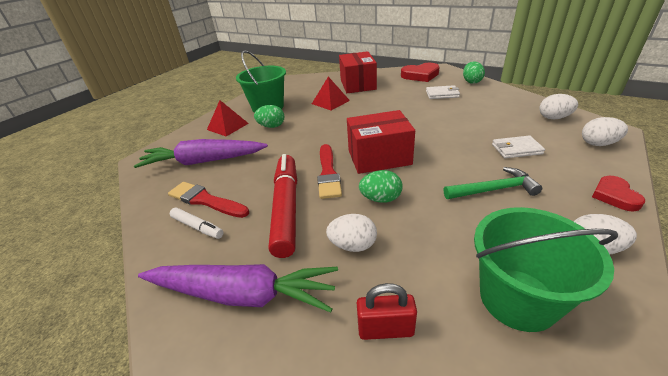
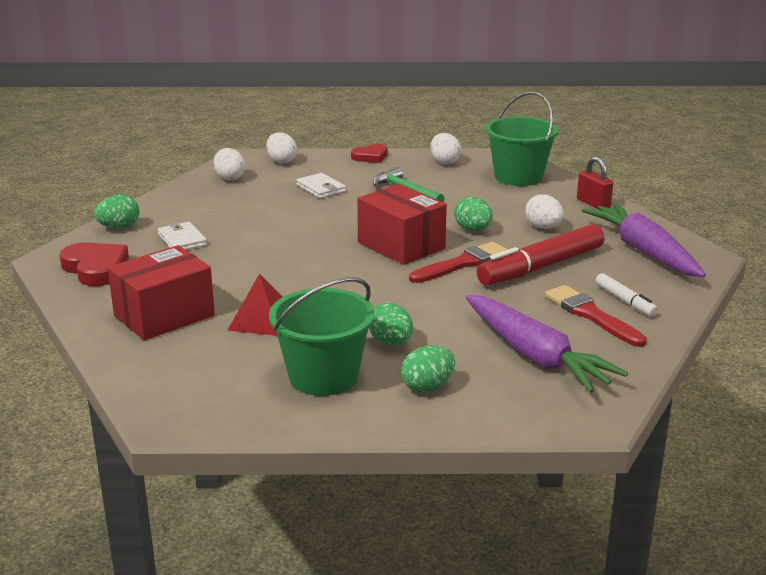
camera: 125 degrees left, 10 degrees down
(197, 227) = (625, 300): white marker -> white marker turned 150 degrees clockwise
(205, 200) = (591, 315): red brush -> red brush turned 150 degrees clockwise
(227, 126) = (427, 387): red pyramid -> green egg

